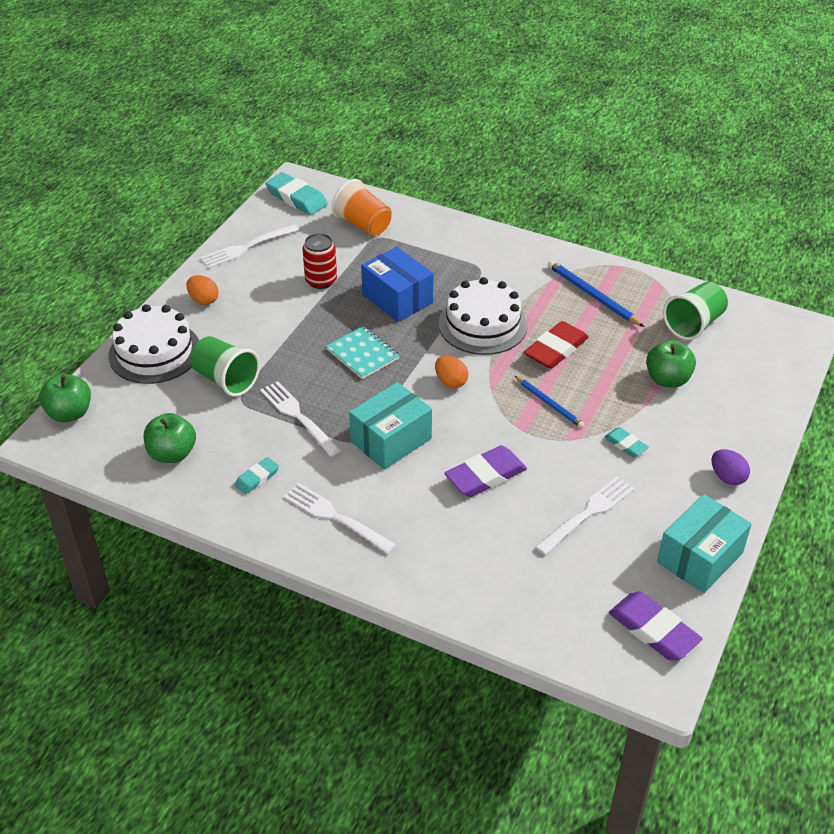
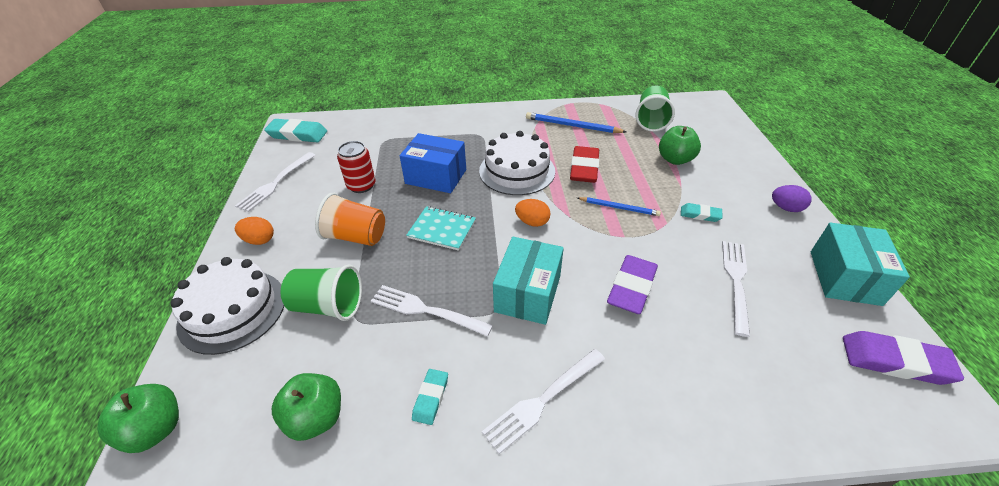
camera: 30 degrees left, 0 degrees up
(336, 517) = (543, 400): white fork -> white fork turned 45 degrees counterclockwise
(363, 225) = (367, 135): orange cup -> orange cup (356, 236)

